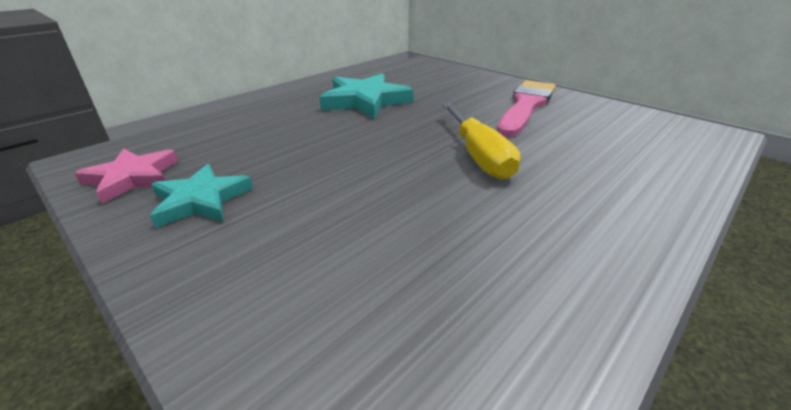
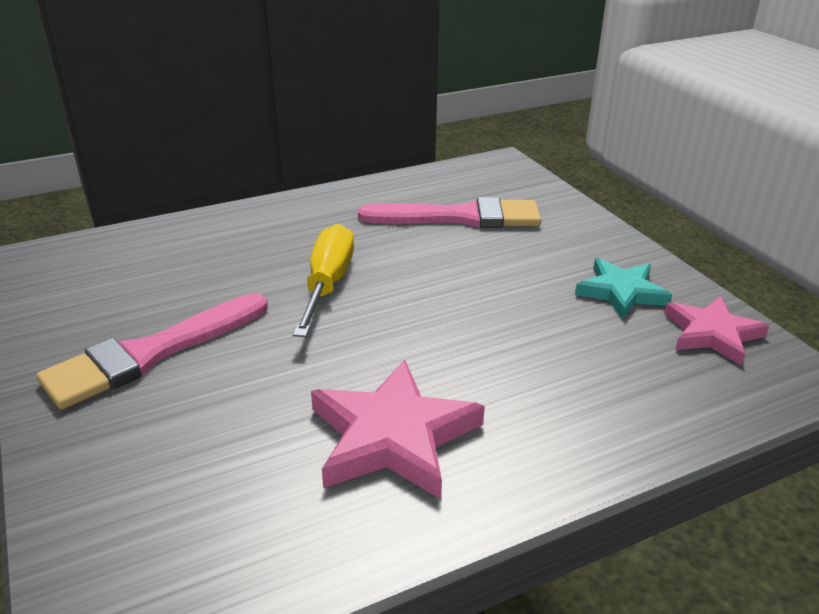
camera: 160 degrees left, 0 degrees up
(365, 101) = (392, 436): turquoise star -> pink star
(412, 269) = (460, 217): none -> pink brush

